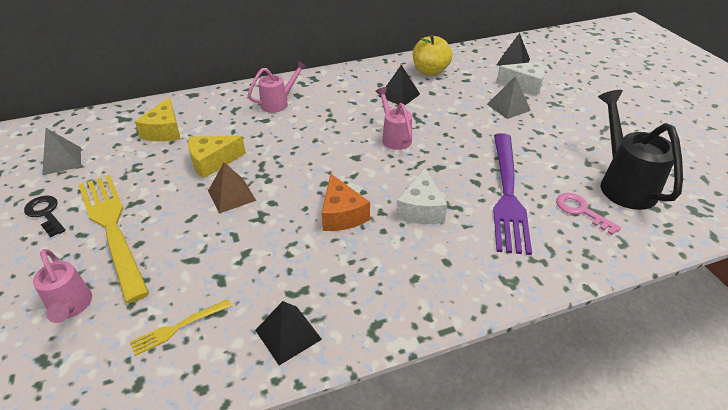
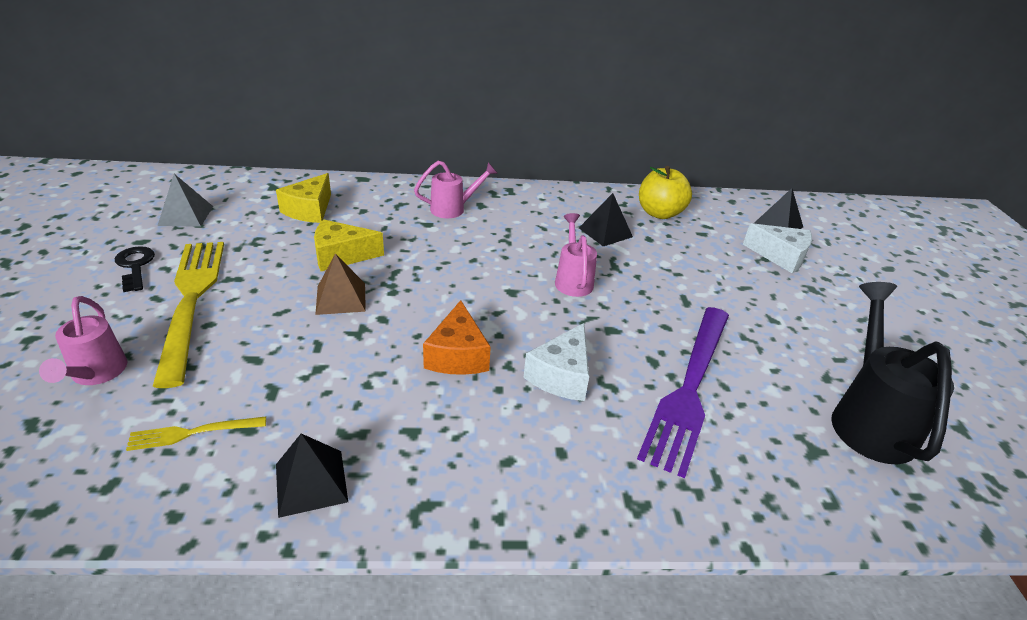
camera: 15 degrees right, 5 degrees down
(508, 107) = (744, 279): grey pyramid -> none
(581, 211) = (787, 439): pink key -> none

